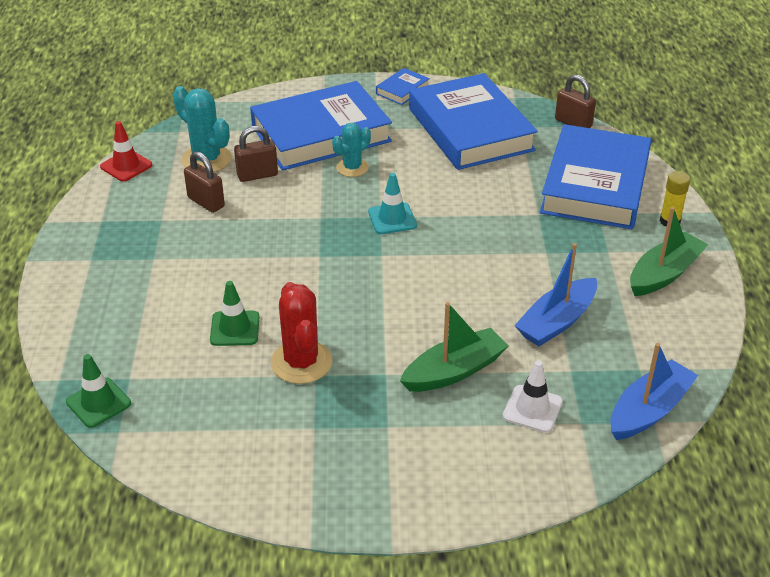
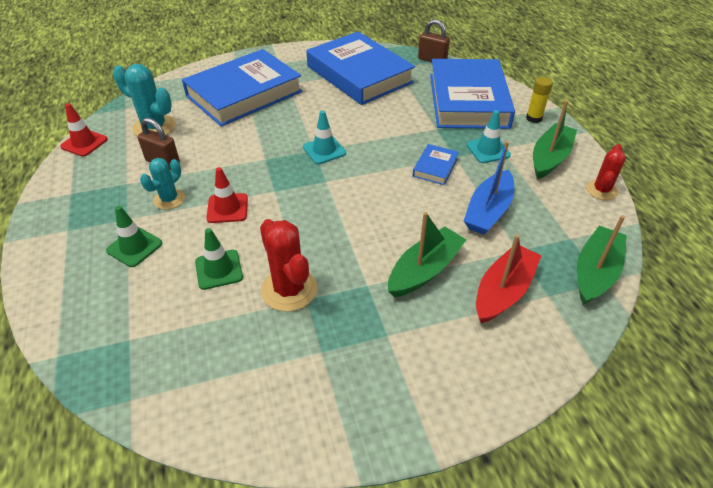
camera: 15 degrees left, 5 degrees up
(98, 403) = (102, 372): green traffic cone -> green traffic cone (134, 247)
(257, 175) = (201, 133): brown padlock -> none
(262, 266) = (227, 208): none -> red traffic cone
(352, 168) = (278, 116): turquoise cactus -> turquoise cactus (169, 199)
(402, 90) = (297, 53): blue book -> blue book (435, 167)
(532, 409) = (503, 291): white traffic cone -> red boat
(591, 251) = (488, 150): none -> turquoise traffic cone
(649, 410) = (595, 272): blue boat -> green boat
(708, 323) = (601, 190): none -> red cactus

